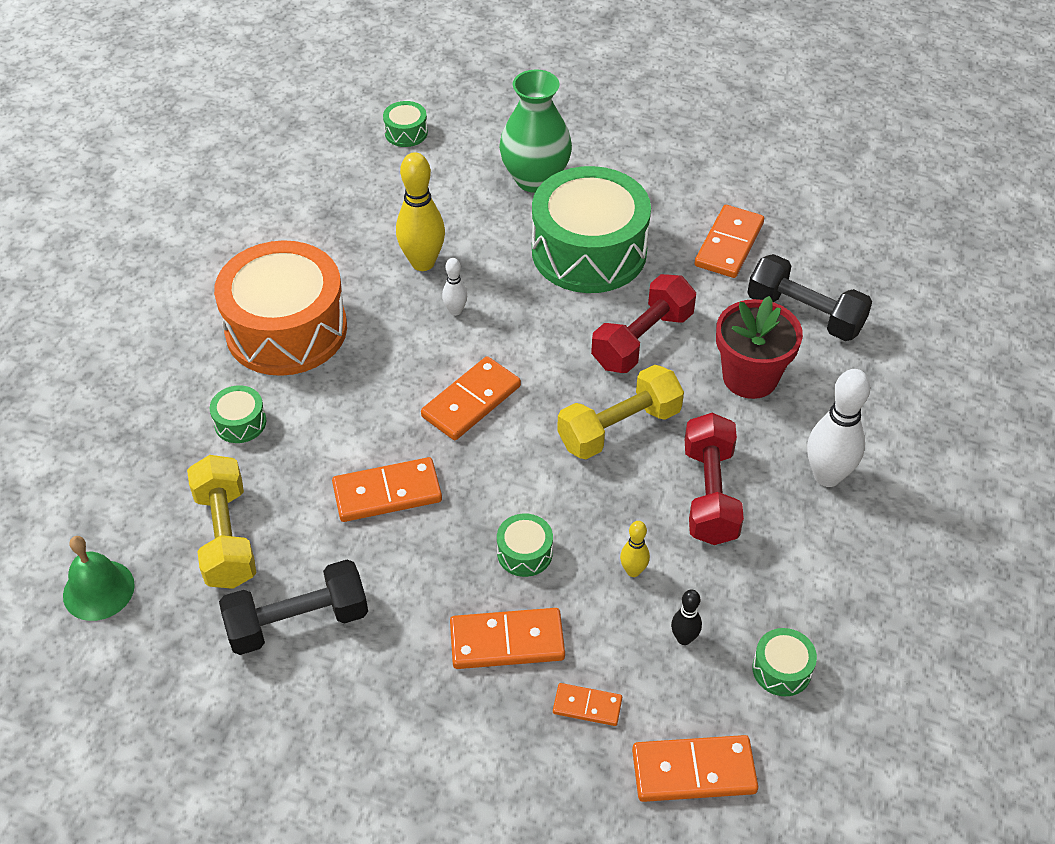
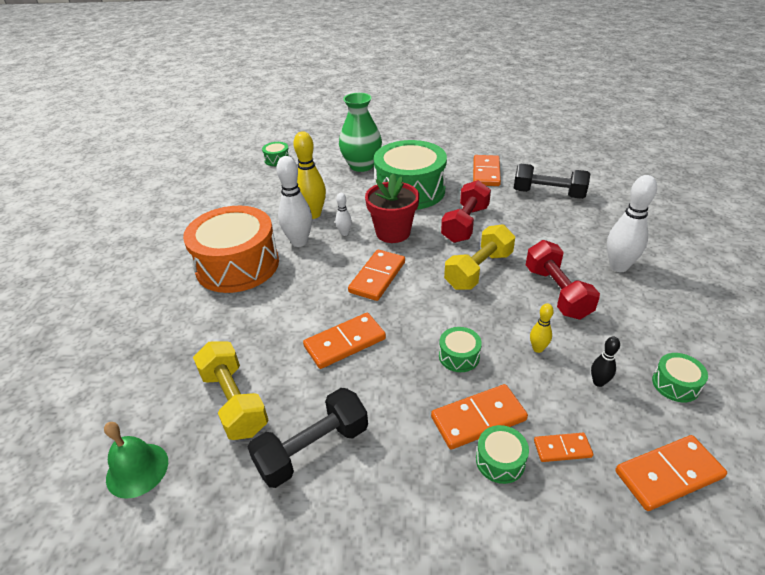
camera: 15 degrees left, 10 degrees down
(240, 422) = (222, 325): green drum -> green drum (500, 461)
(385, 310) = (299, 242): none -> white bowling pin
(750, 377) = (539, 228): red flower pot -> red flower pot (393, 232)

